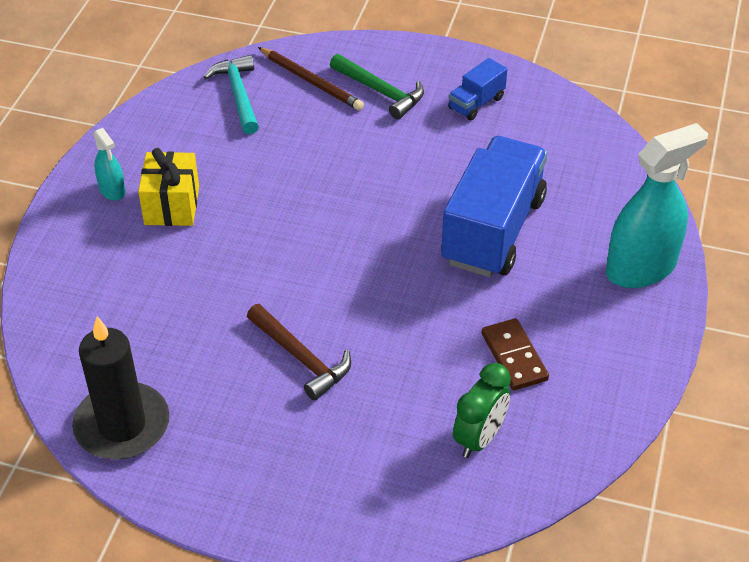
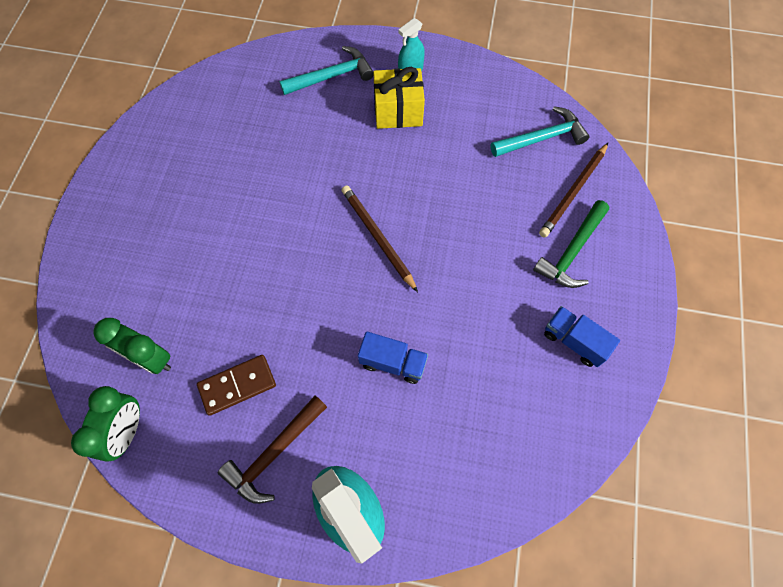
camera: 85 degrees right, 20 degrees up
(98, 263) = (332, 76): none -> turquoise hammer
(122, 425) = (179, 116): black candle -> none
(301, 358) = (238, 220): brown hammer -> brown hammer (274, 453)
(344, 233) = (377, 238): none -> brown pencil
(492, 230) = (393, 362): blue truck -> blue truck, size x0.46
(566, 455) = (127, 431): none -> green clock

